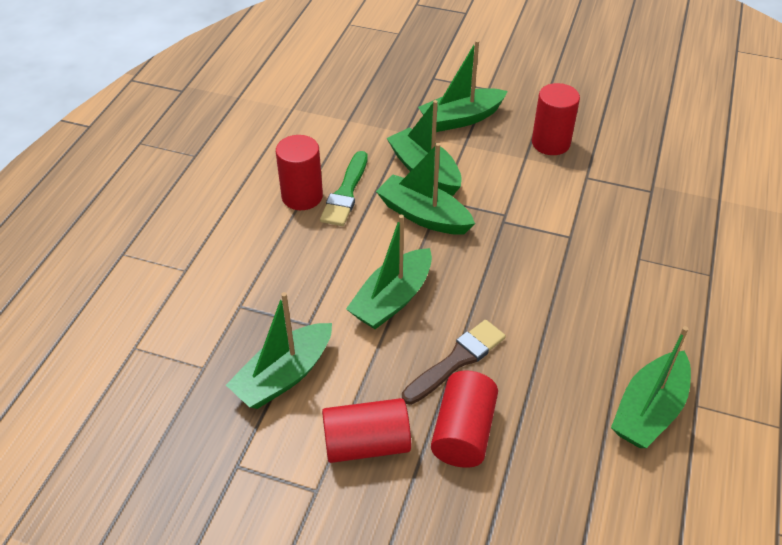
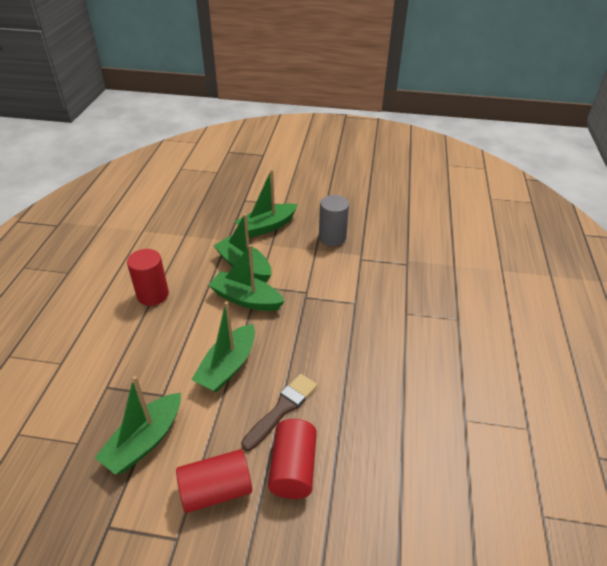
camera: 10 degrees left, 5 degrees down
(346, 192) = (186, 288): green brush -> none
(550, 143) = (332, 237): red cylinder -> grey cylinder
(649, 410) = (431, 429): green boat -> none

